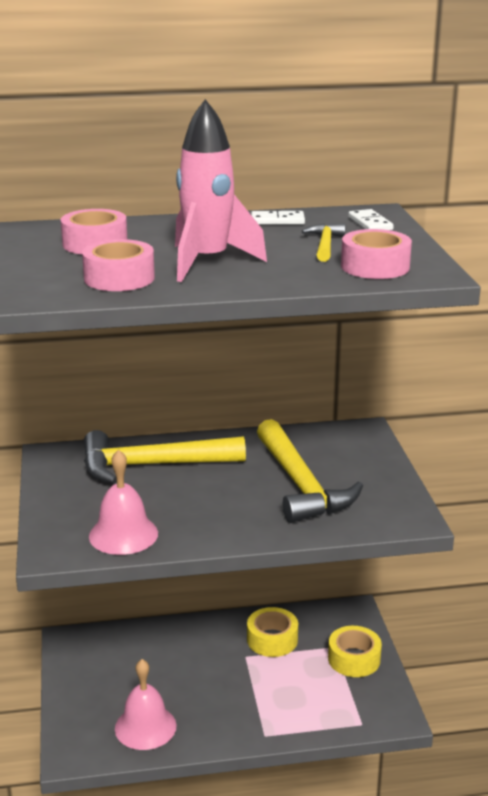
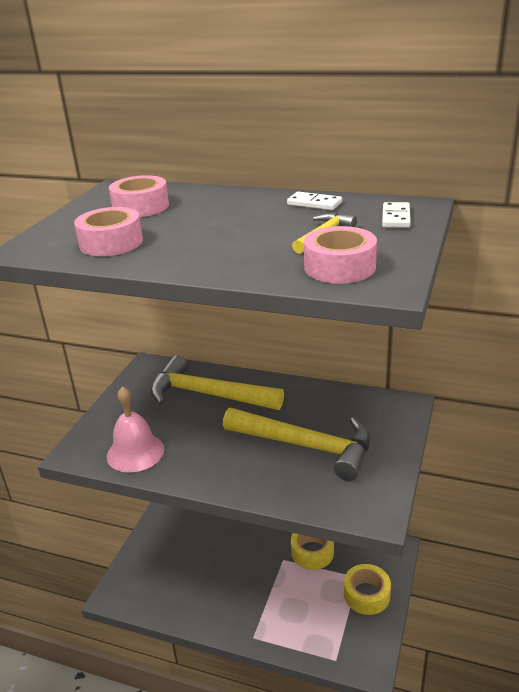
camera: 30 degrees right, 5 degrees up
(145, 727) = (174, 593): pink bell -> none
(207, 262) = (199, 238): pink rocket -> none
(301, 485) = (306, 446): yellow hammer -> yellow hammer turned 75 degrees counterclockwise

